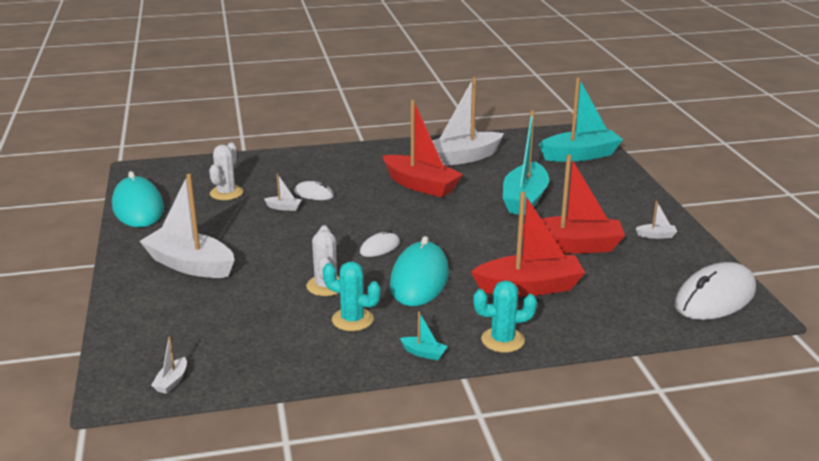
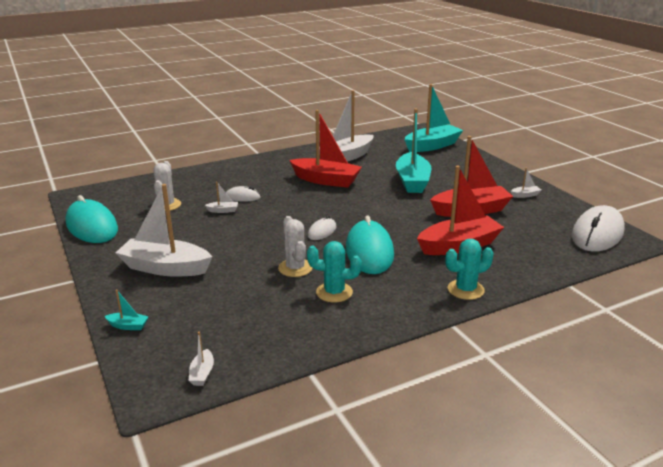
camera: 15 degrees left, 0 degrees up
(423, 353) = (410, 310): turquoise boat -> turquoise boat (128, 326)

